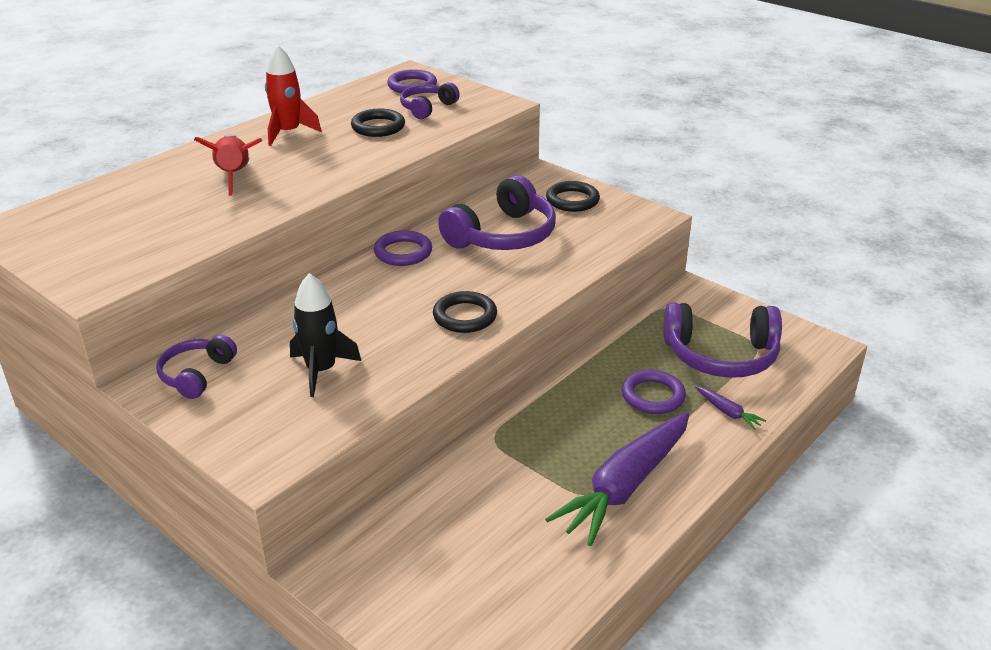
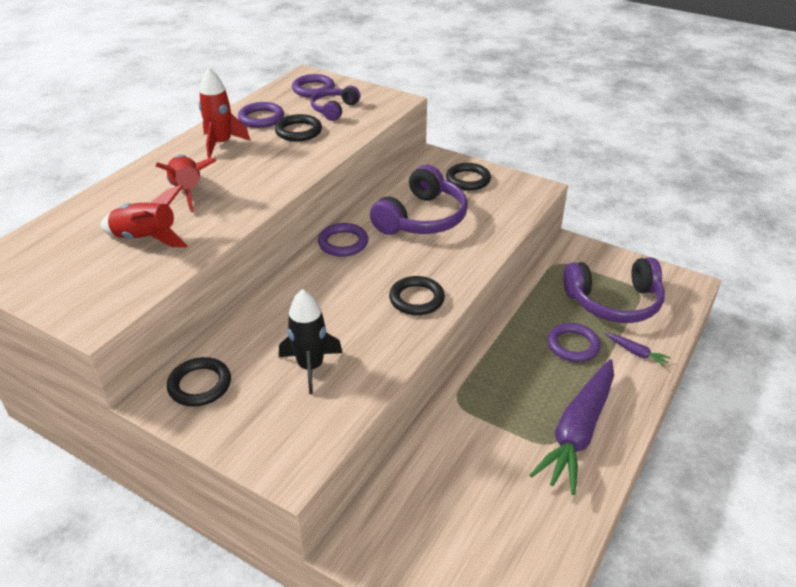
camera: 10 degrees left, 5 degrees up
(173, 217) = (146, 239): none -> red rocket
(196, 375) = (200, 385): purple headphones -> black ring
(342, 111) = (261, 118): none -> purple ring

